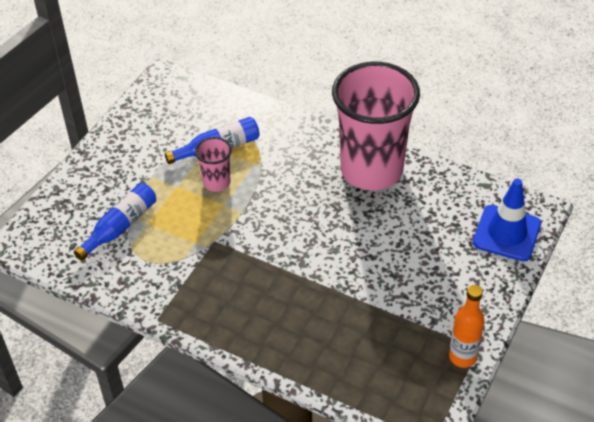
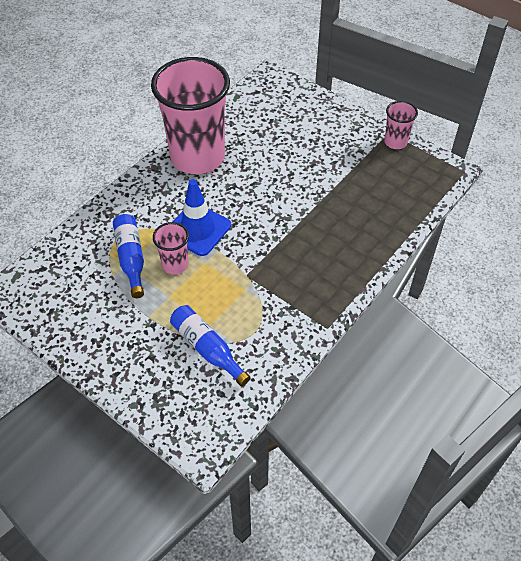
camera: 80 degrees left, 5 degrees up
(462, 357) = (395, 142): orange bottle -> pink cup
(506, 233) = (287, 96): blue traffic cone -> blue traffic cone (198, 229)

